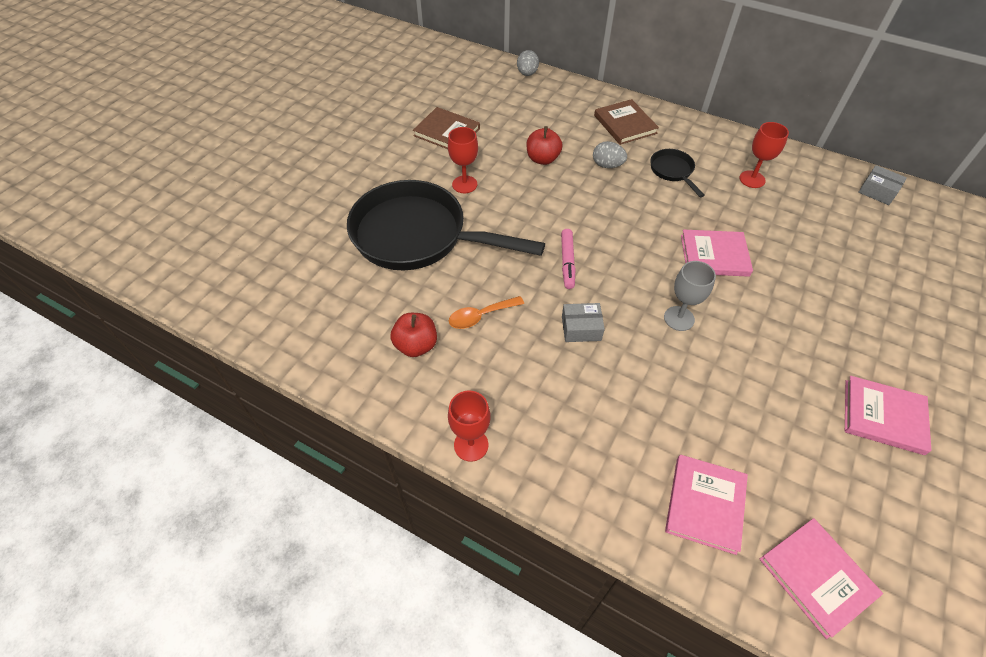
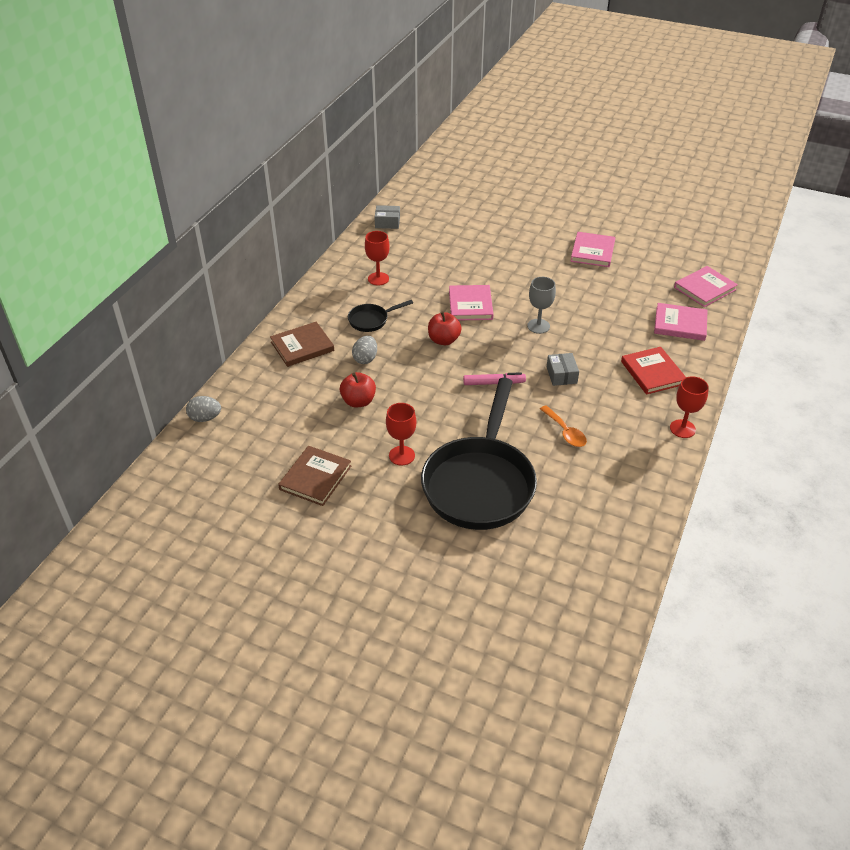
camera: 95 degrees left, 10 degrees down
(416, 345) = (606, 469): red apple -> red apple (444, 340)
(586, 435) = (652, 373): none -> red book
(877, 191) = (387, 222): grey box -> grey box turned 60 degrees clockwise

